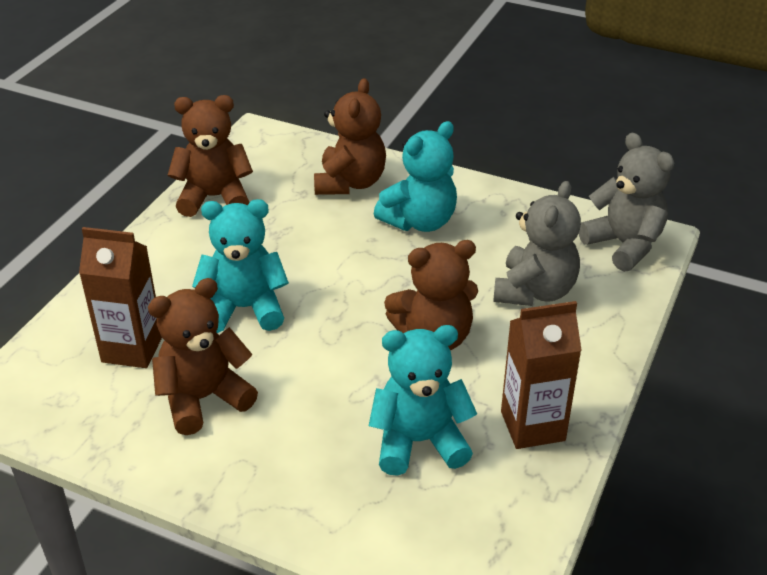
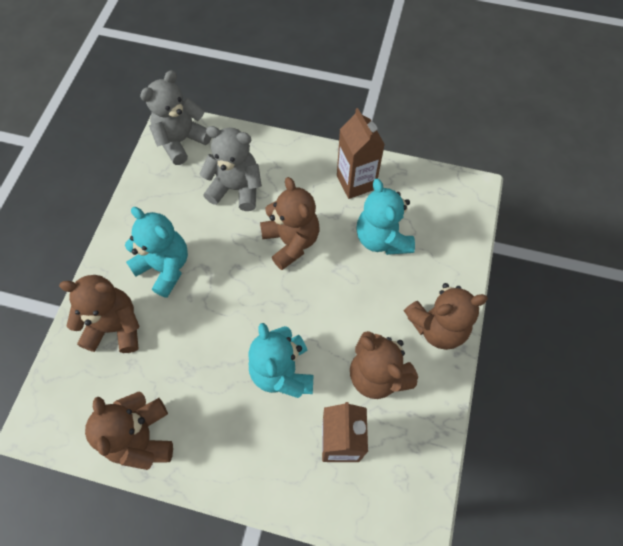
camera: 100 degrees left, 25 degrees up
(249, 481) = (437, 326): none -> brown teddy bear

